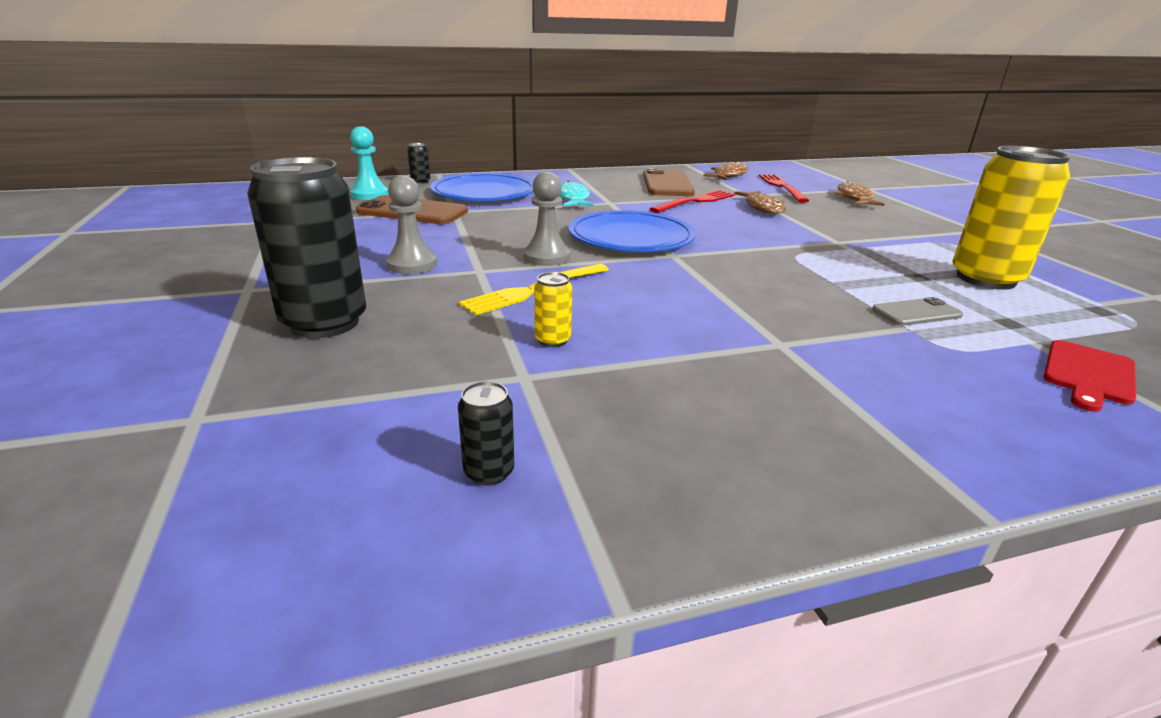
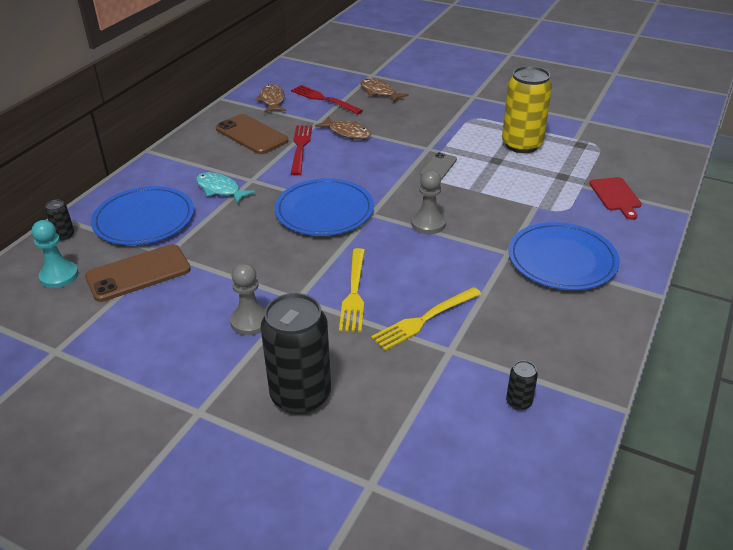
camera: 45 degrees left, 10 degrees up
(546, 257) = (312, 261): grey pawn -> grey pawn (428, 224)
(552, 340) = (424, 320): yellow can -> yellow fork
(855, 386) = (562, 259): none -> blue plate
(916, 313) = (527, 192): grey phone -> grey phone (438, 167)

